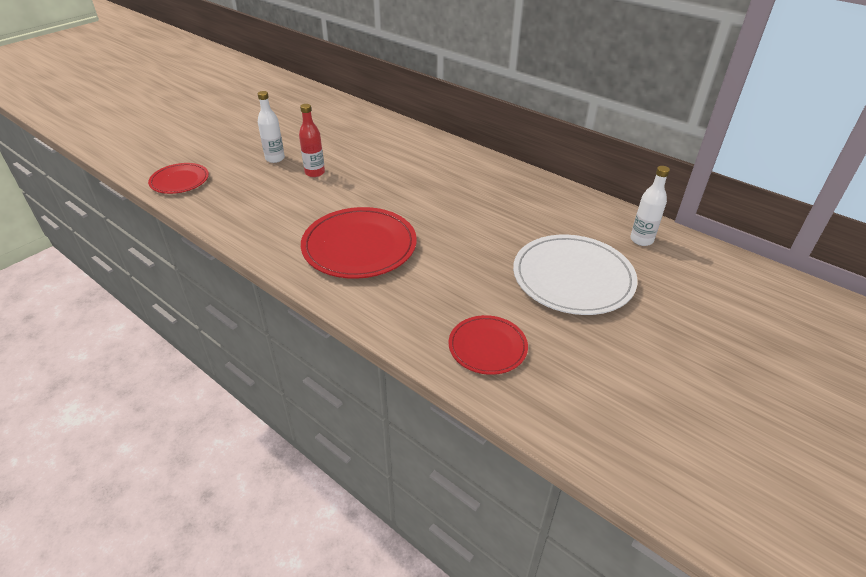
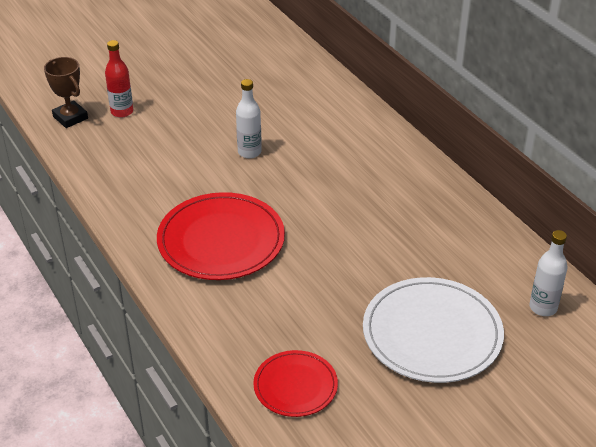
camera: 20 degrees right, 0 degrees up
(179, 181) = (70, 117): red plate -> brown trophy
(275, 158) = (179, 108): white bottle -> white bottle (249, 152)
(315, 172) = (214, 136): red bottle -> red bottle (122, 112)

